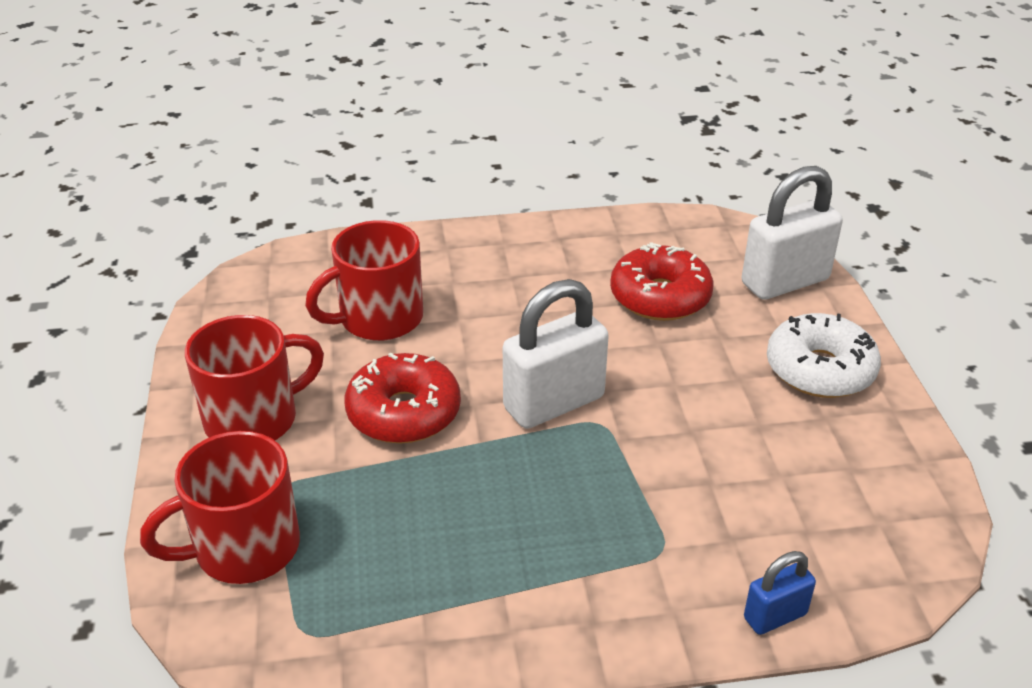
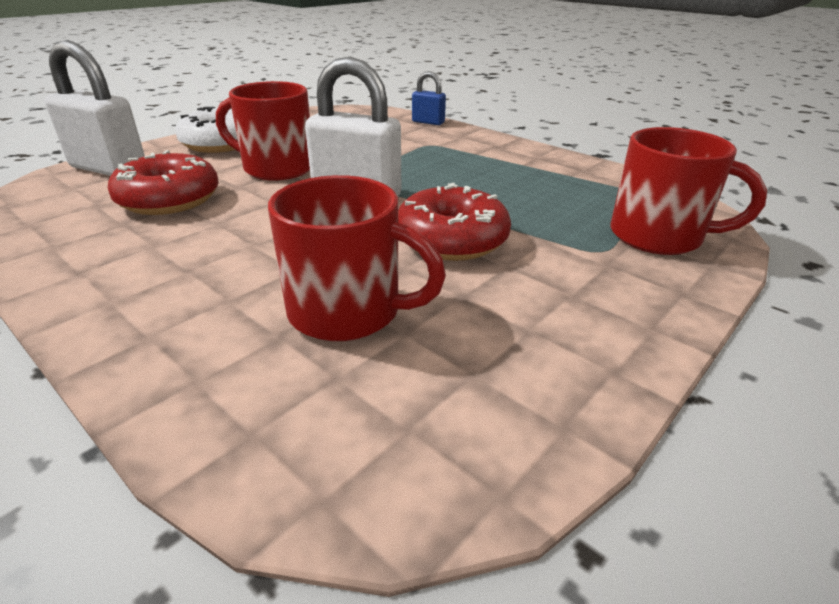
camera: 130 degrees left, 5 degrees down
(254, 419) = (577, 301): red mug -> red mug (276, 168)

